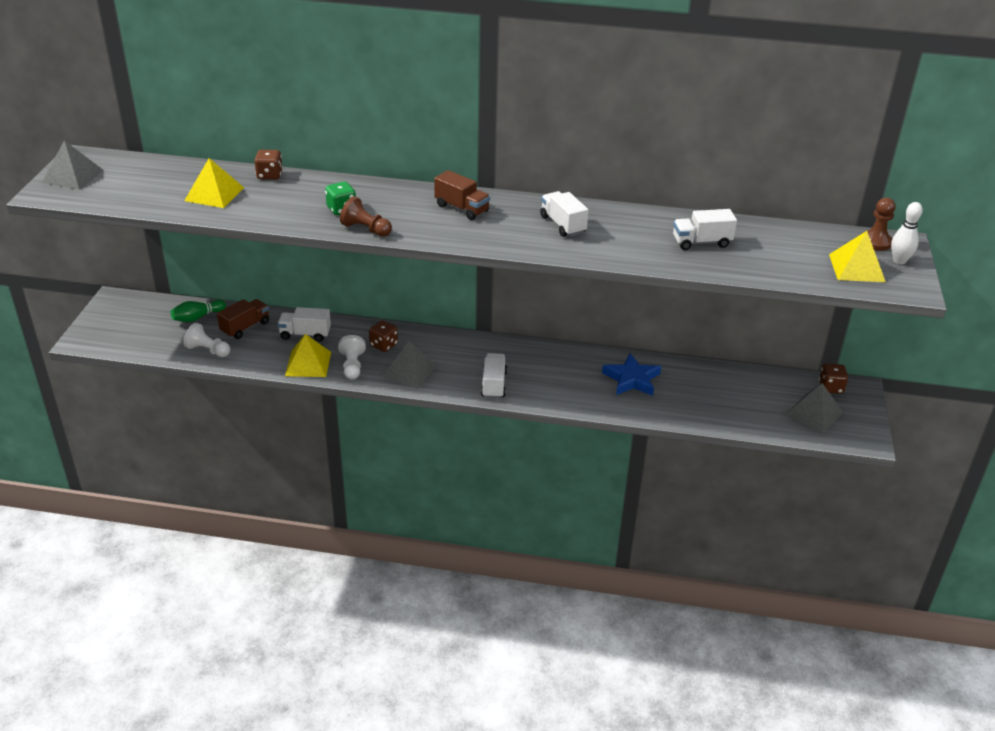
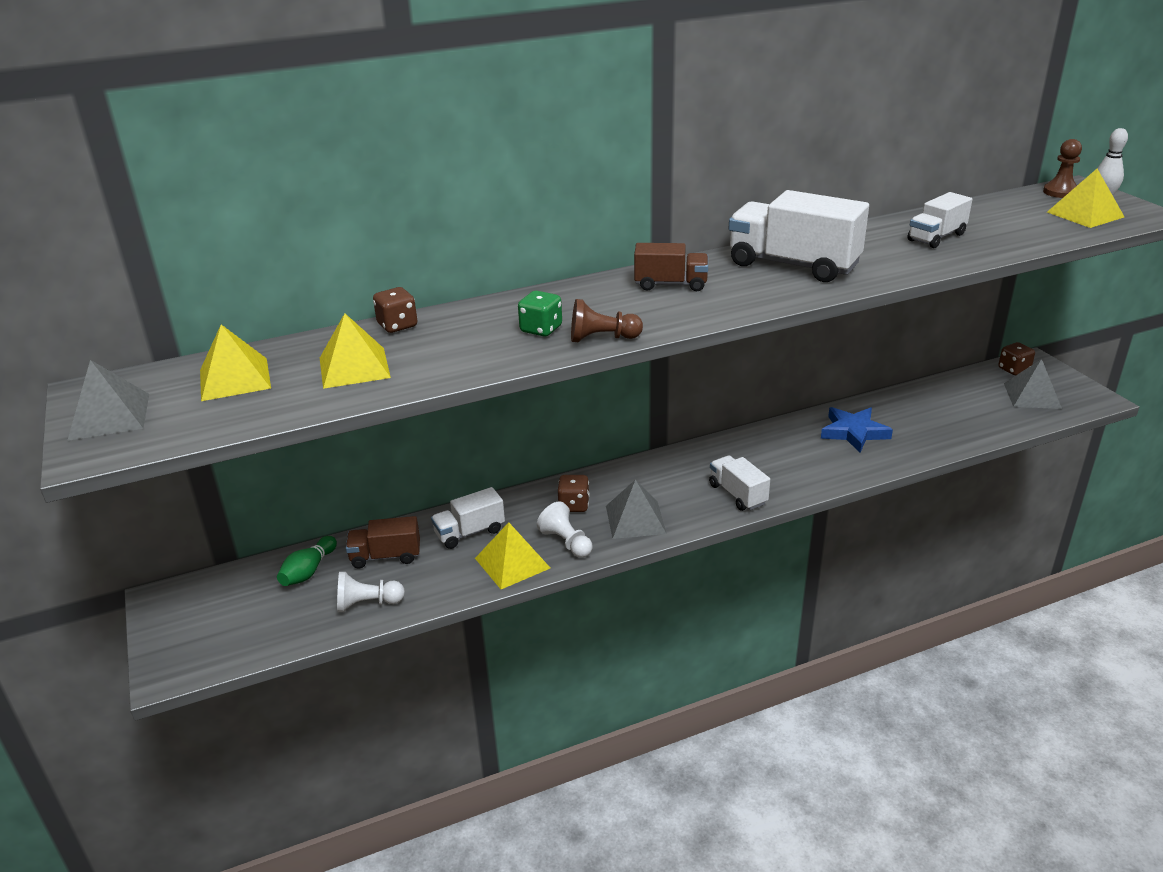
camera: 30 degrees left, 5 degrees down
(151, 177) = (235, 379): none -> yellow pyramid
(245, 327) = (386, 556): brown truck -> brown truck turned 105 degrees counterclockwise
(563, 225) = (793, 265): white truck -> white truck, size x1.78

